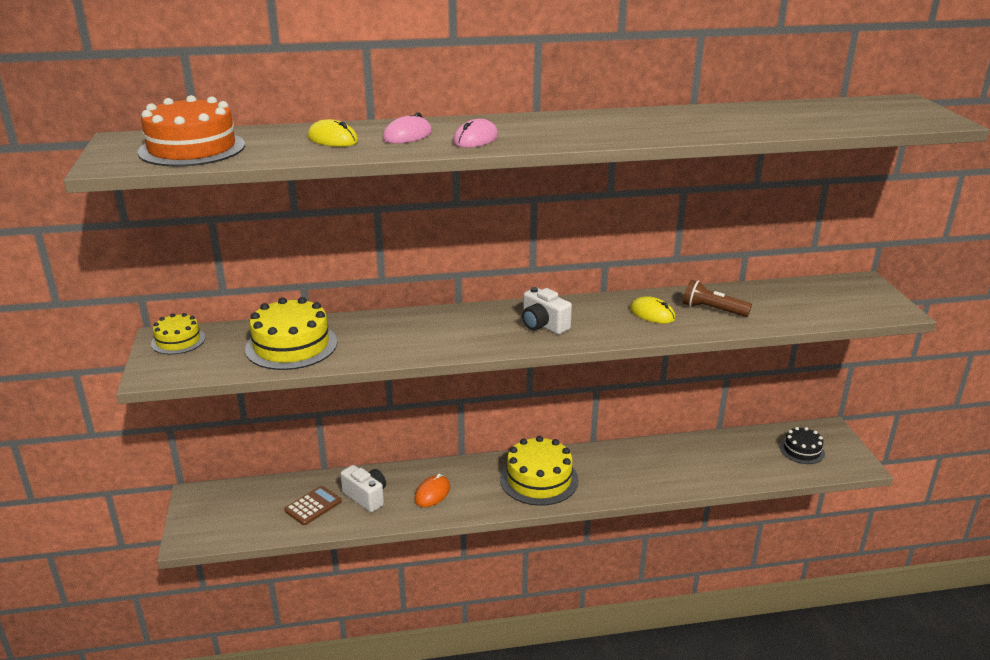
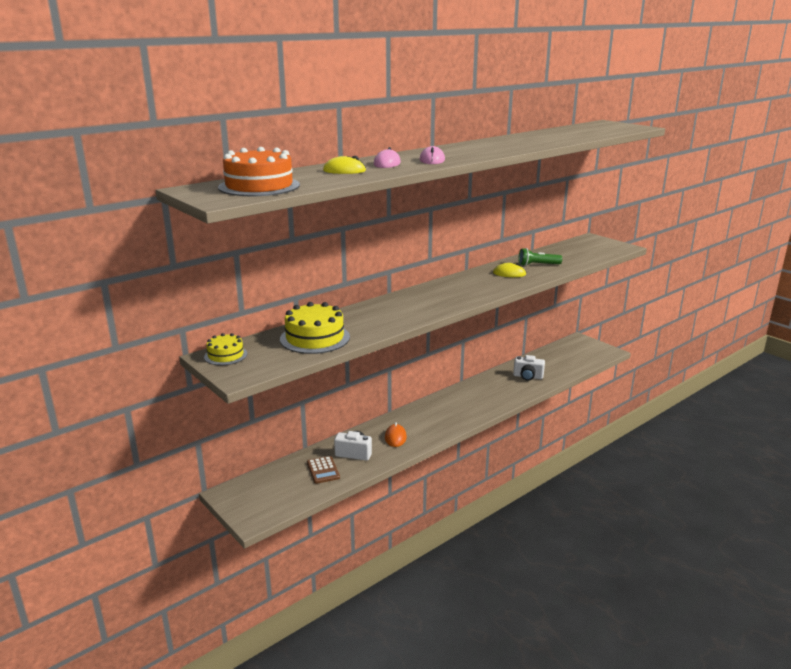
camera: 30 degrees left, 5 degrees down
(313, 506) = (323, 470): brown calculator -> brown calculator turned 150 degrees clockwise
(539, 479) = (452, 409): yellow cake -> none
(543, 325) = (458, 292): white camera -> white camera (528, 377)
(712, 310) = (537, 265): brown flashlight -> green flashlight
(802, 450) = (576, 353): black cake -> none

